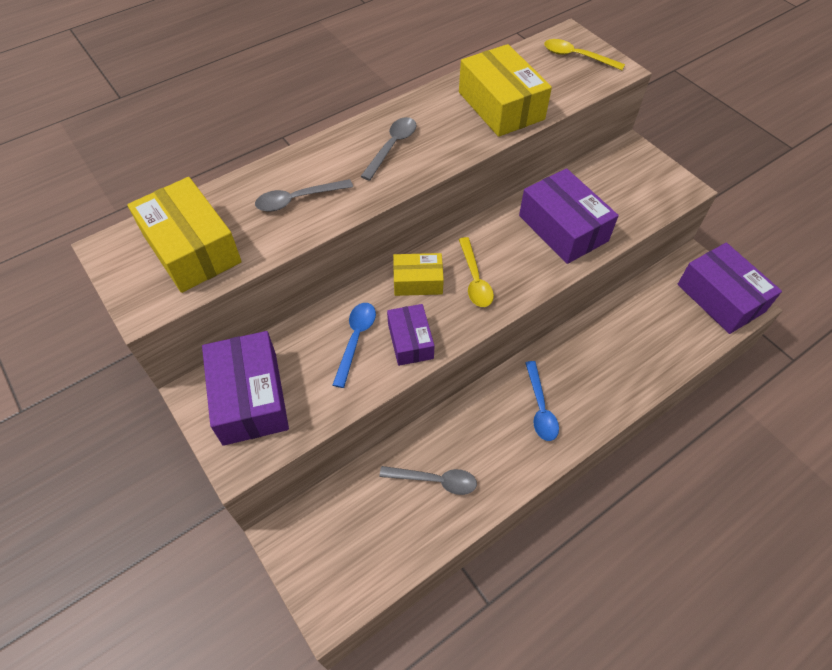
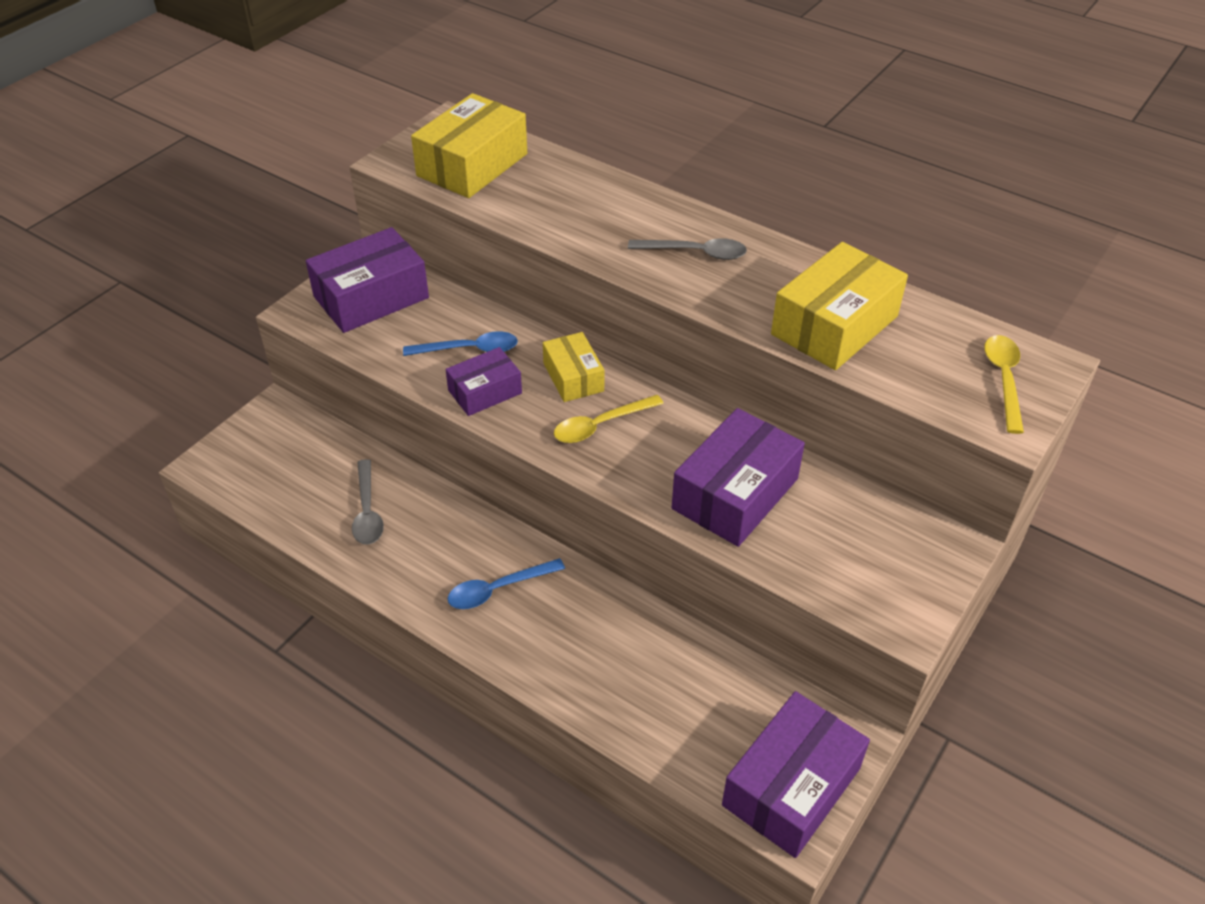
camera: 70 degrees right, 10 degrees down
(297, 199) = (572, 209): grey spoon -> none

